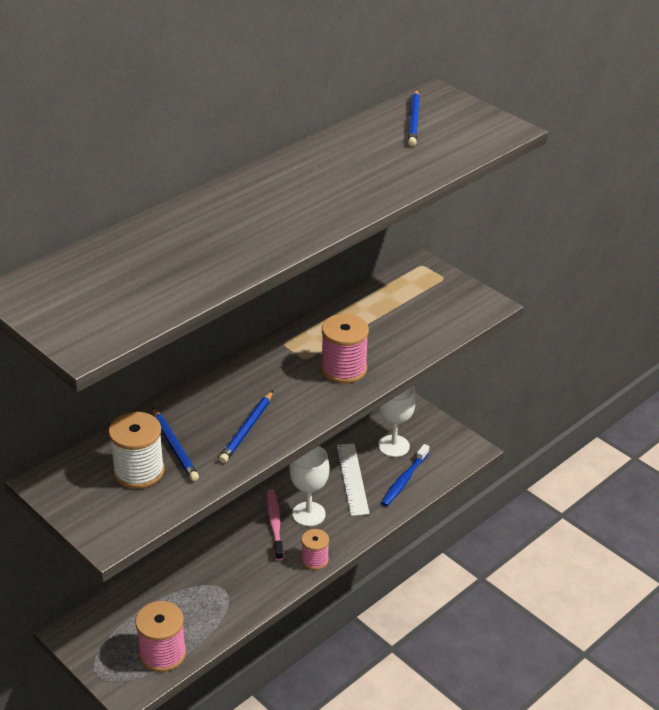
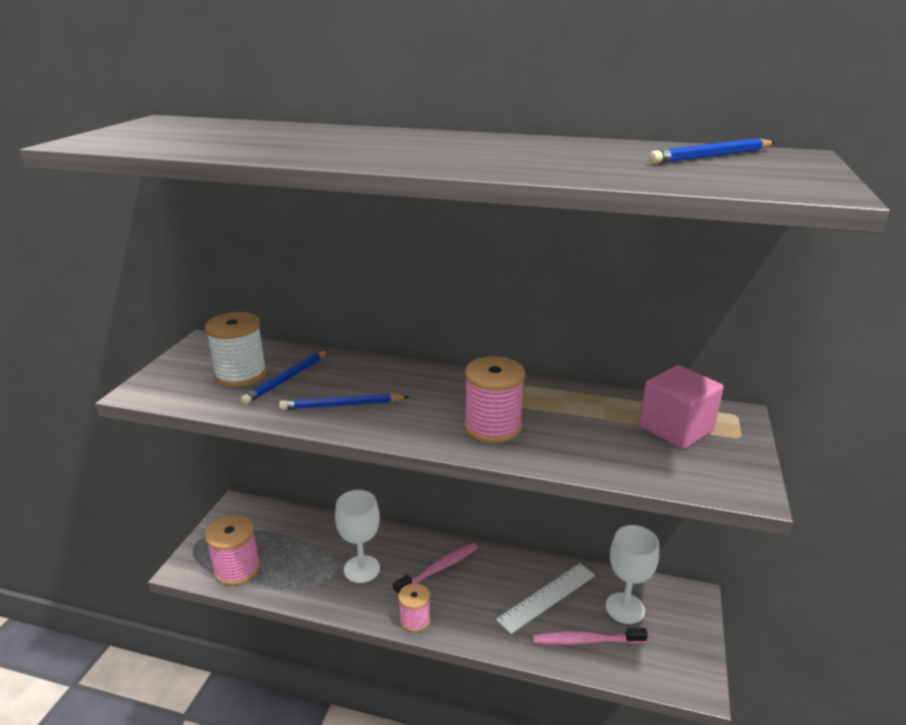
camera: 60 degrees right, 10 degrees down
(308, 514) = (471, 586): white goblet -> white goblet (362, 569)
(404, 480) = (586, 641): blue toothbrush -> pink toothbrush
(414, 296) = (676, 428): none -> pink cube

